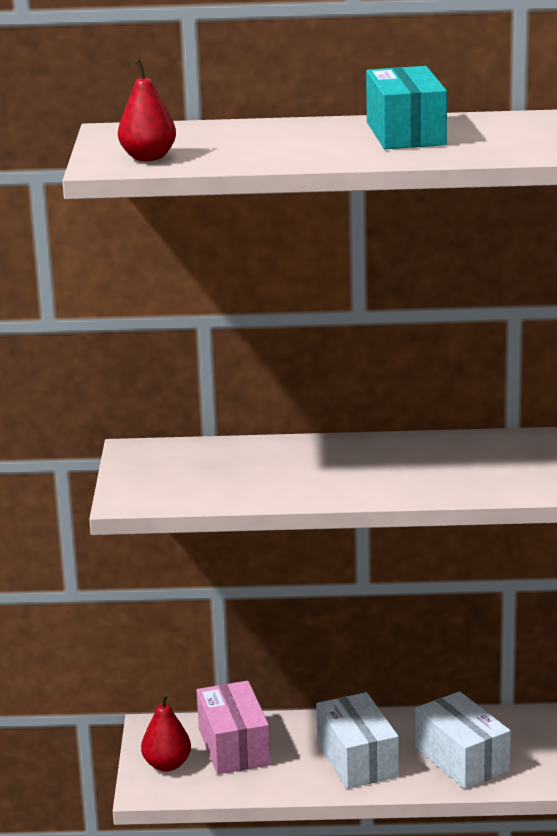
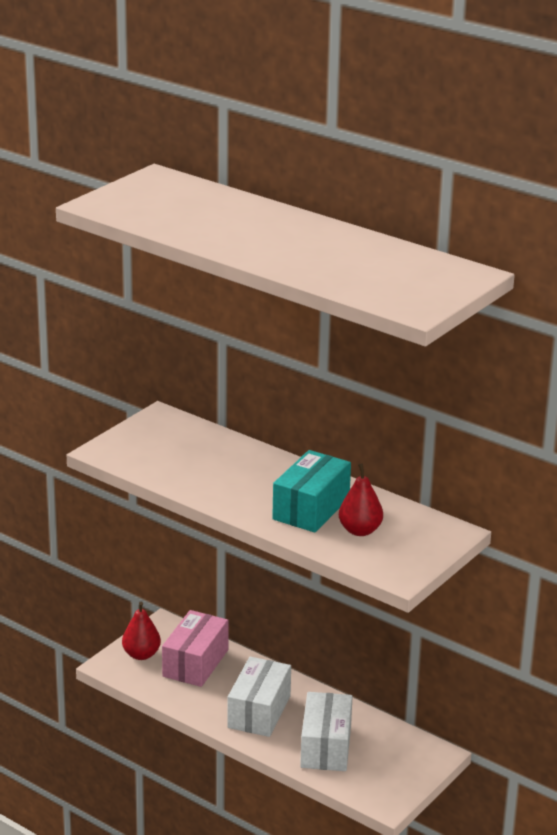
camera: 35 degrees right, 5 degrees up
(148, 157) = (132, 207): red pear -> red pear (360, 530)
(405, 134) = (322, 245): turquoise box -> turquoise box (311, 508)

